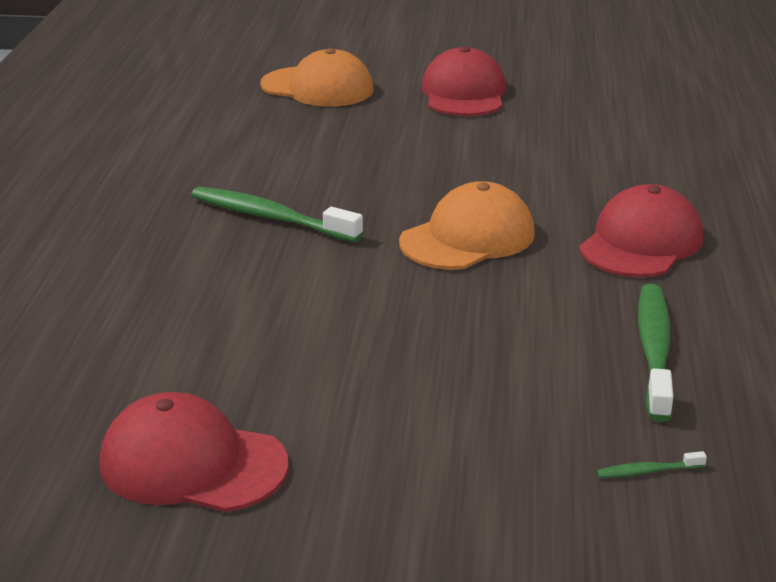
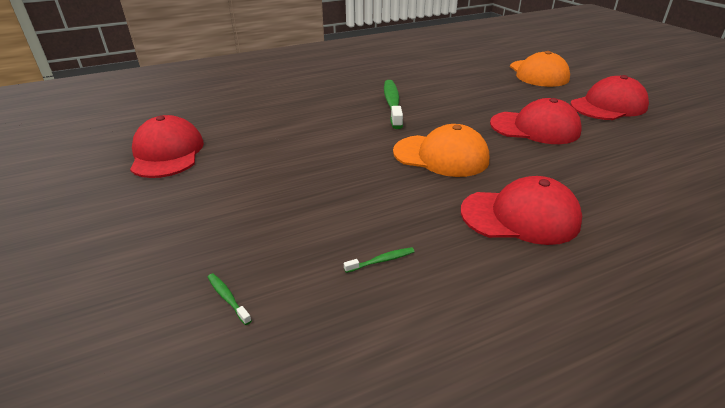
camera: 60 degrees right, 5 degrees up
(465, 155) = (535, 128): none -> red cap
(654, 350) = (381, 261): green toothbrush -> green toothbrush, size x0.42

